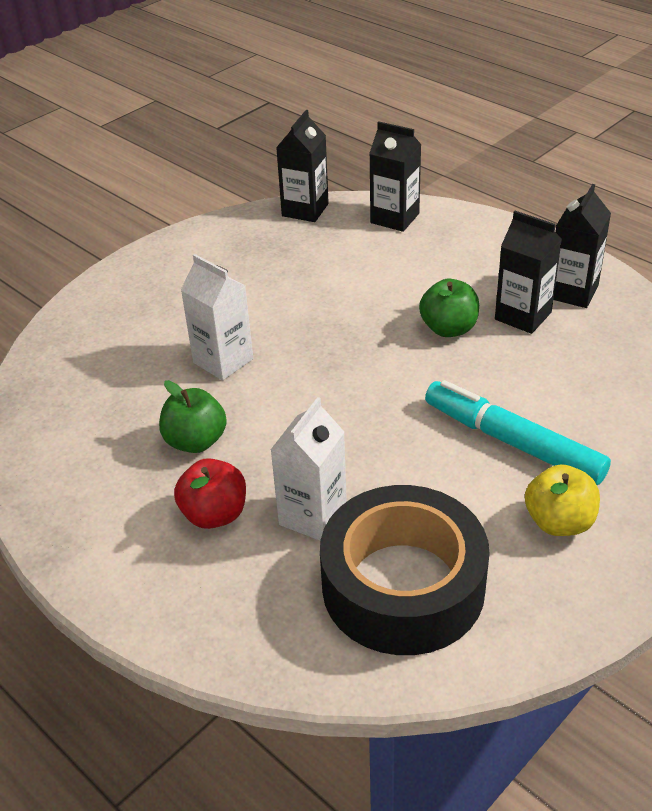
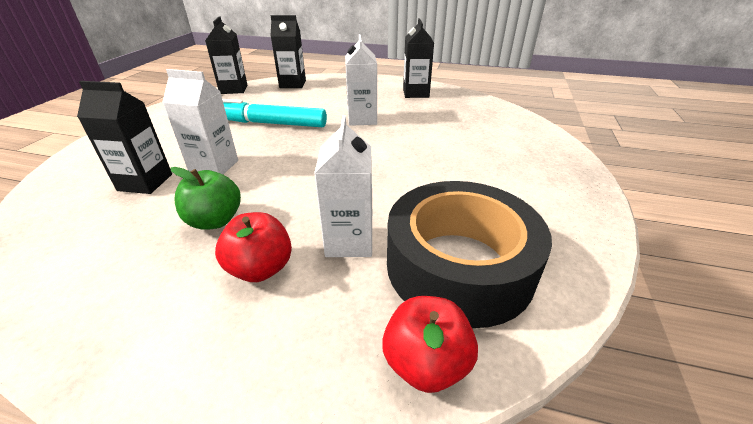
camera: 30 degrees left, 5 degrees down
(303, 656) = (426, 363): none -> red apple
(448, 328) = (362, 119): green apple -> white carton
(513, 442) = (449, 159): turquoise marker -> turquoise marker (270, 123)
(523, 316) = (399, 106): black carton -> black carton (145, 182)
(559, 522) = (518, 191): yellow apple -> none

